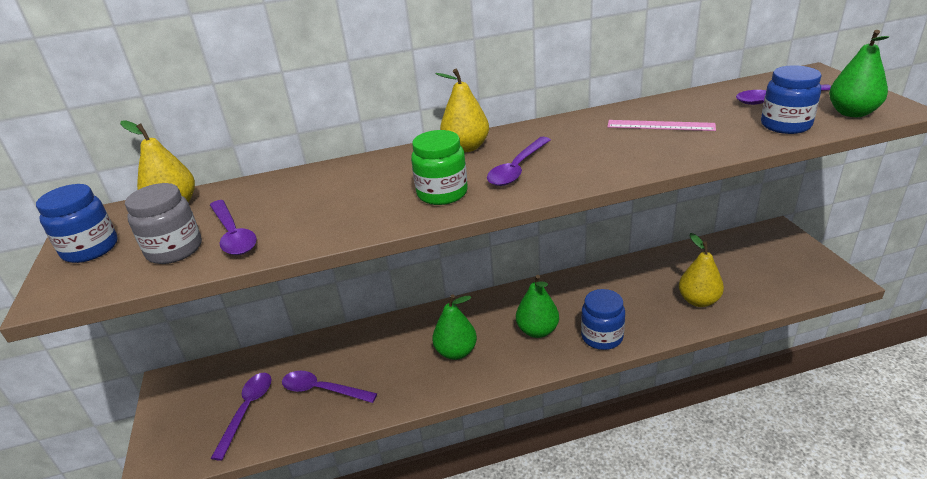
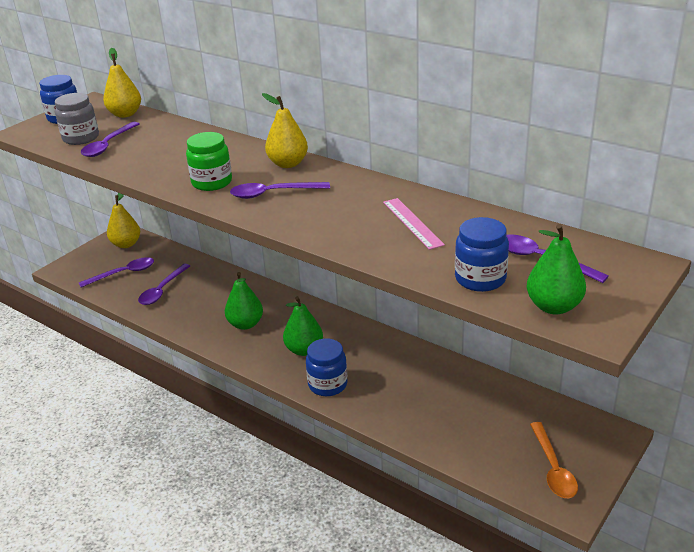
camera: 50 degrees right, 0 degrees up
(322, 390) = (162, 290): purple spoon -> purple spoon turned 135 degrees counterclockwise
(698, 301) = (431, 420): yellow pear -> yellow pear (126, 244)
(797, 270) = (553, 468): none -> orange spoon

